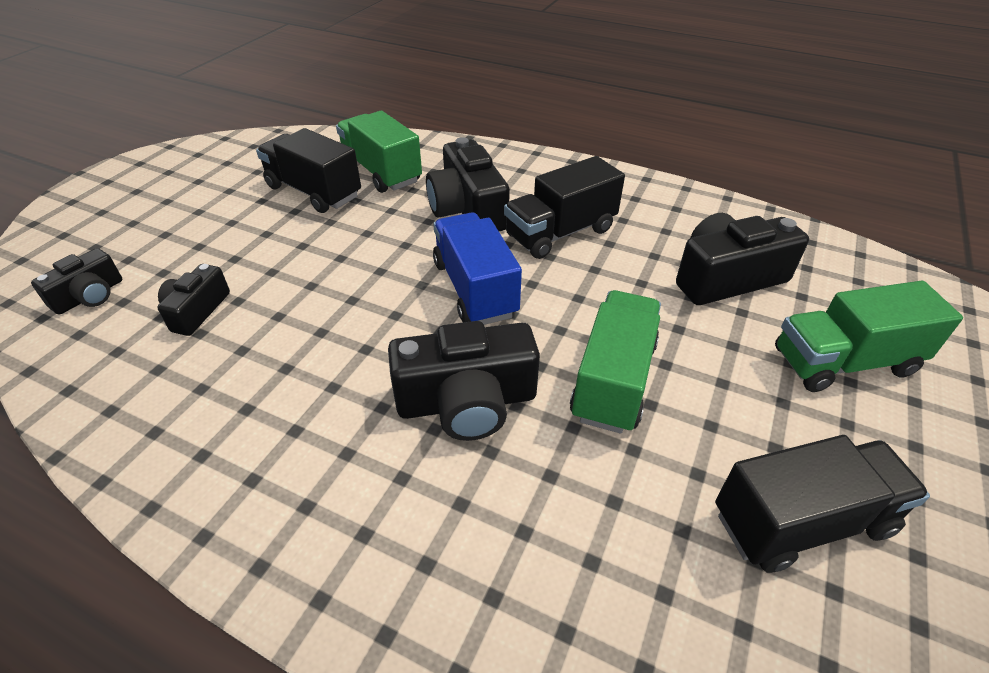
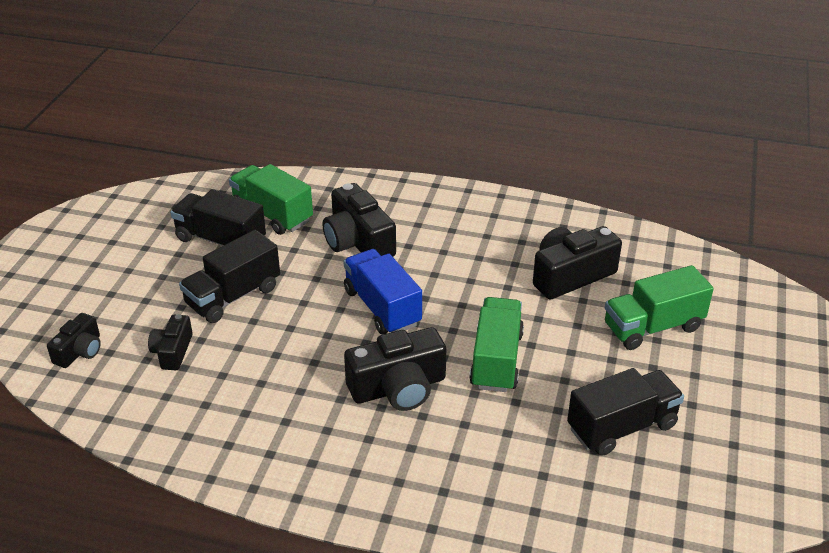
camera: 10 degrees left, 5 degrees down
(560, 233) = (438, 253): black truck -> black truck (233, 296)

